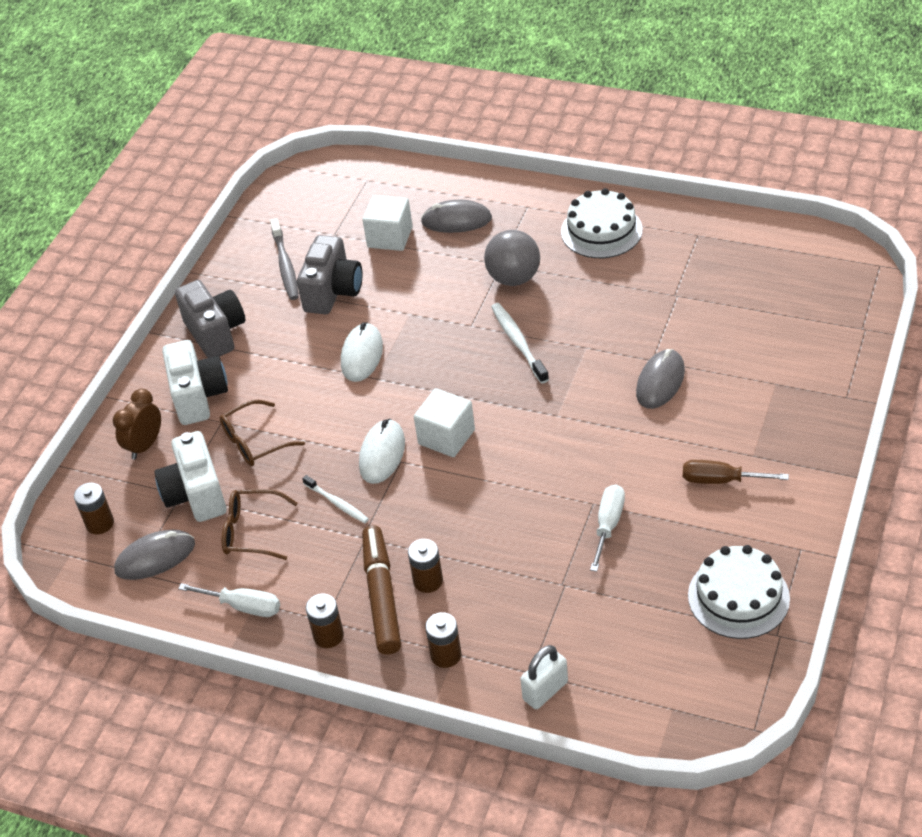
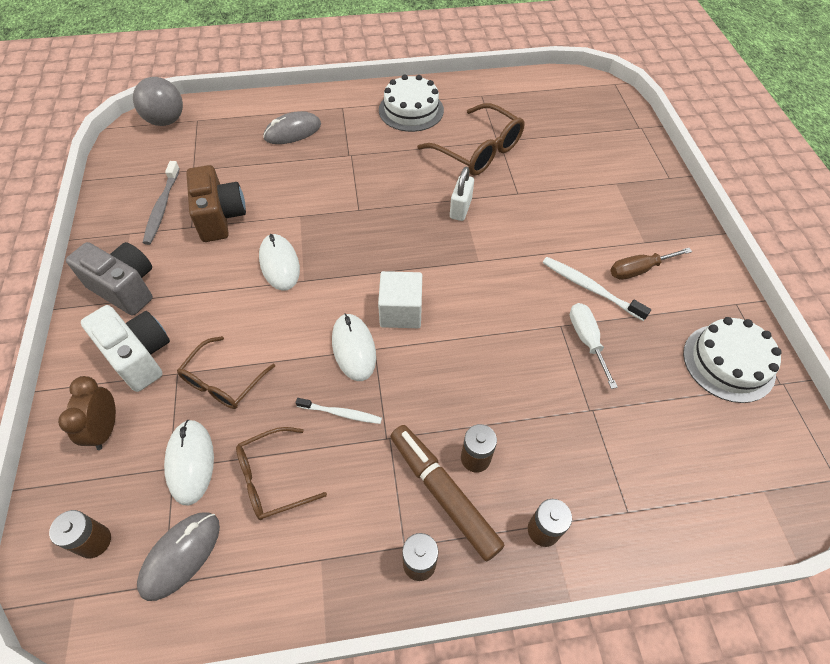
camera: 35 degrees left, 10 degrees up
(196, 495) = (190, 462): white camera -> white mouse
(243, 606) = (311, 571): white screwdriver -> none
(285, 265) = (162, 207): grey toothbrush -> grey toothbrush turned 45 degrees clockwise
(333, 292) = (220, 217): grey camera -> brown camera
(390, 237) = (244, 159): white cube -> none
(514, 278) = (368, 162): grey ball -> grey ball (166, 121)
(518, 342) = (406, 211): white toothbrush -> white toothbrush (590, 288)
(545, 691) = (654, 525): white padlock -> white padlock (460, 209)
(644, 300) = (478, 151): none -> brown glasses
(660, 382) = (536, 208): grey mouse -> none

